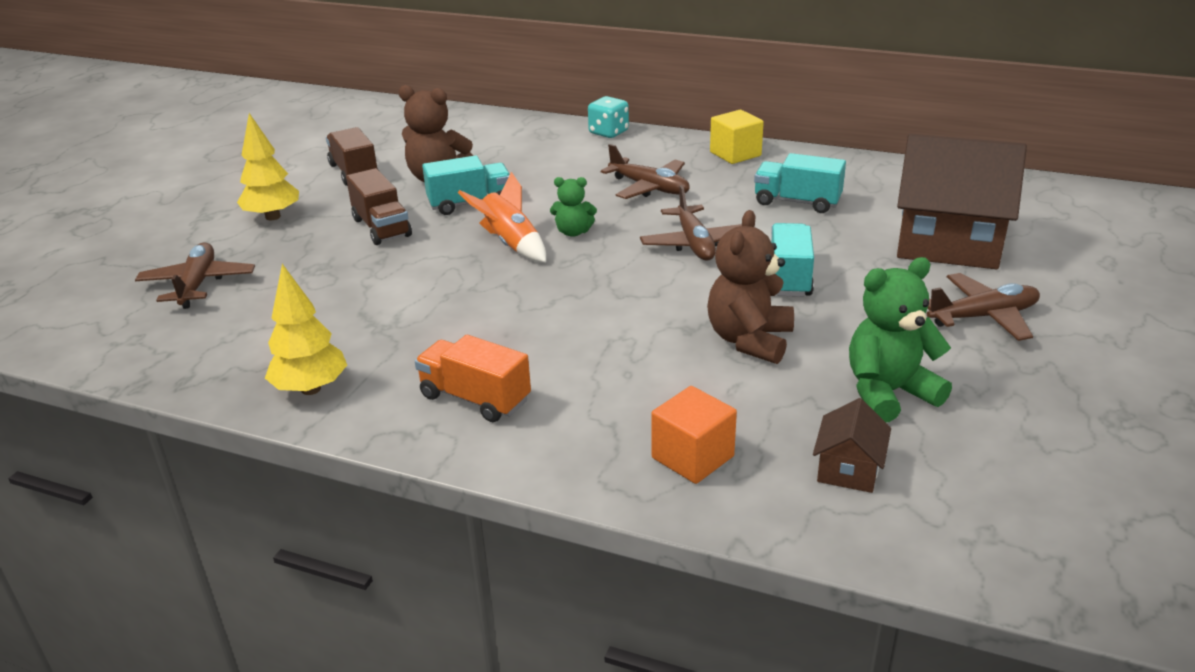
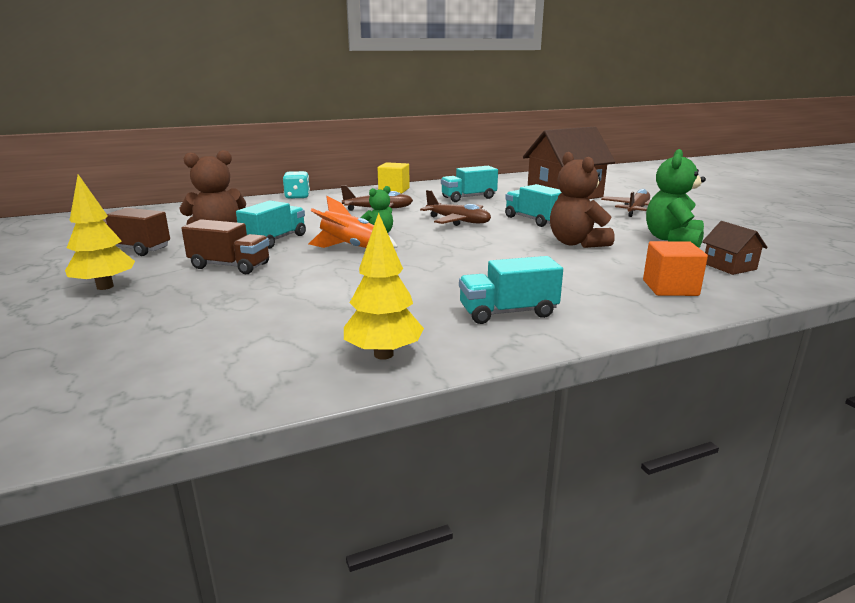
camera: 45 degrees left, 10 degrees down
(198, 284) = (114, 342): brown plane -> none
(475, 398) = (508, 312): orange truck -> turquoise truck

